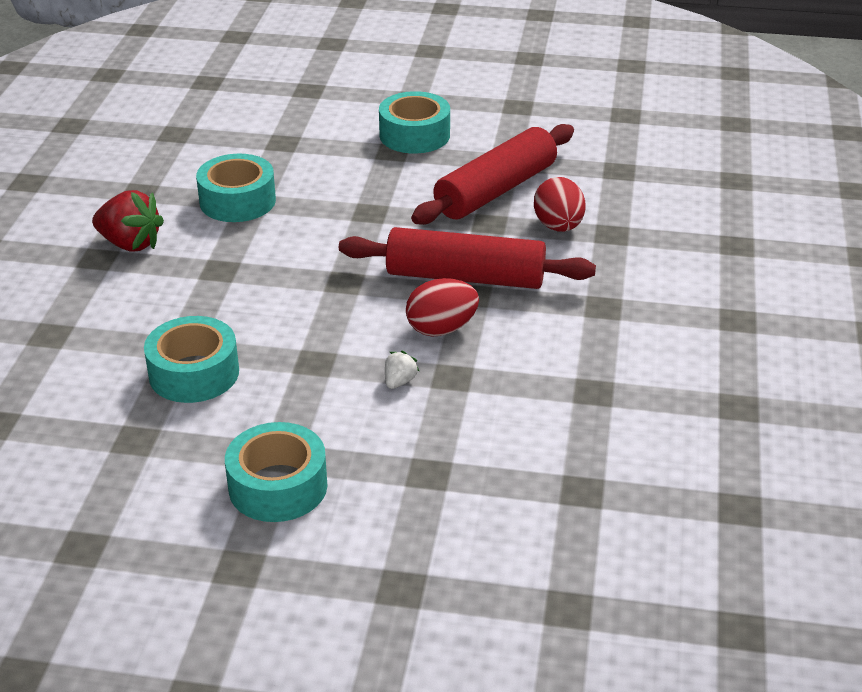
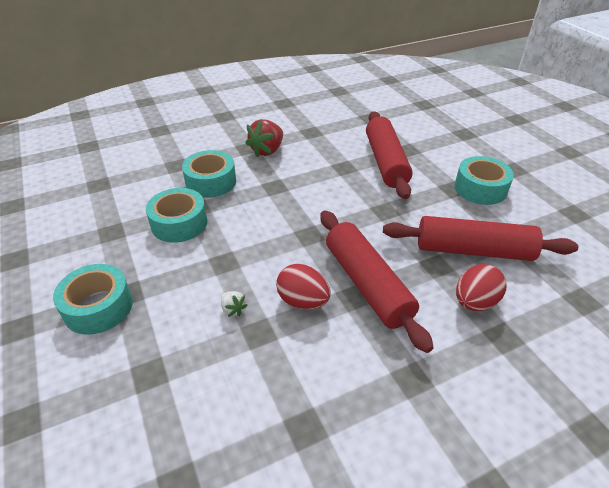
camera: 55 degrees right, 5 degrees up
(130, 244) = (267, 151): red strawberry -> red strawberry turned 45 degrees clockwise
(237, 201) = (338, 162): turquoise tape -> turquoise tape (211, 182)
(285, 168) = (385, 162): none -> red rolling pin
(399, 382) = (233, 309): white strawberry -> white strawberry turned 60 degrees clockwise

